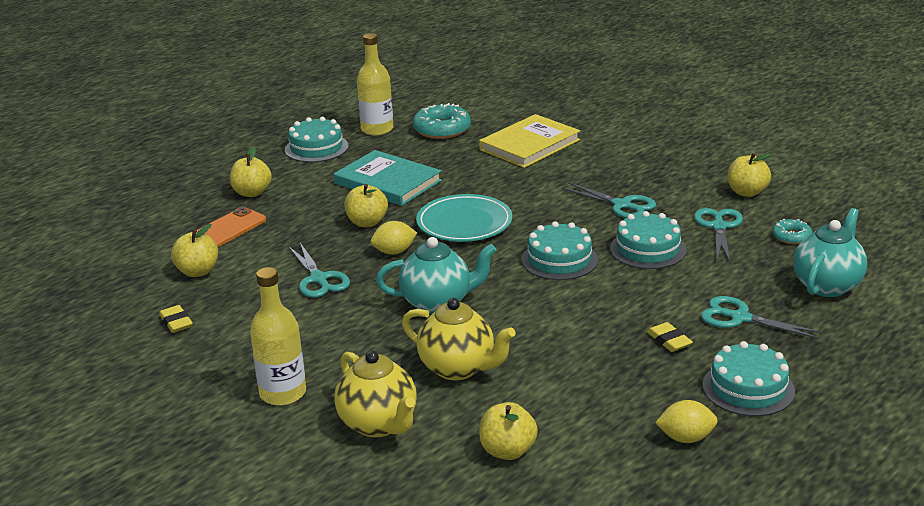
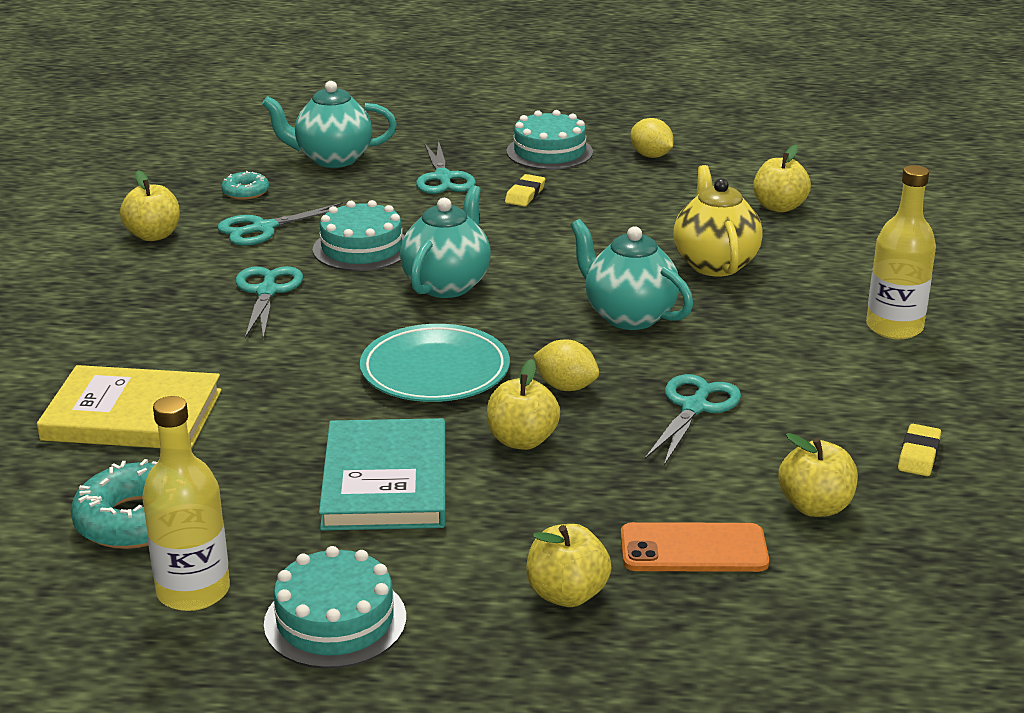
camera: 130 degrees left, 0 degrees up
(379, 424) = (845, 266): yellow teapot -> none
(559, 260) = (447, 285): turquoise cake -> turquoise teapot

